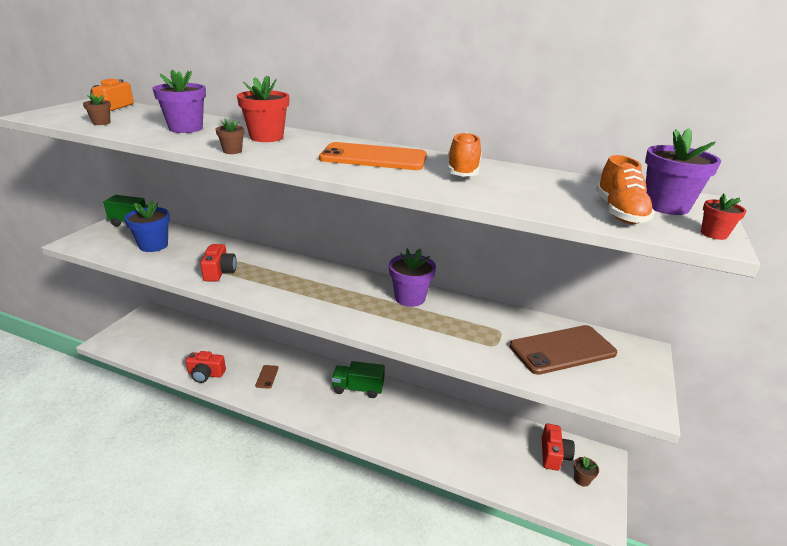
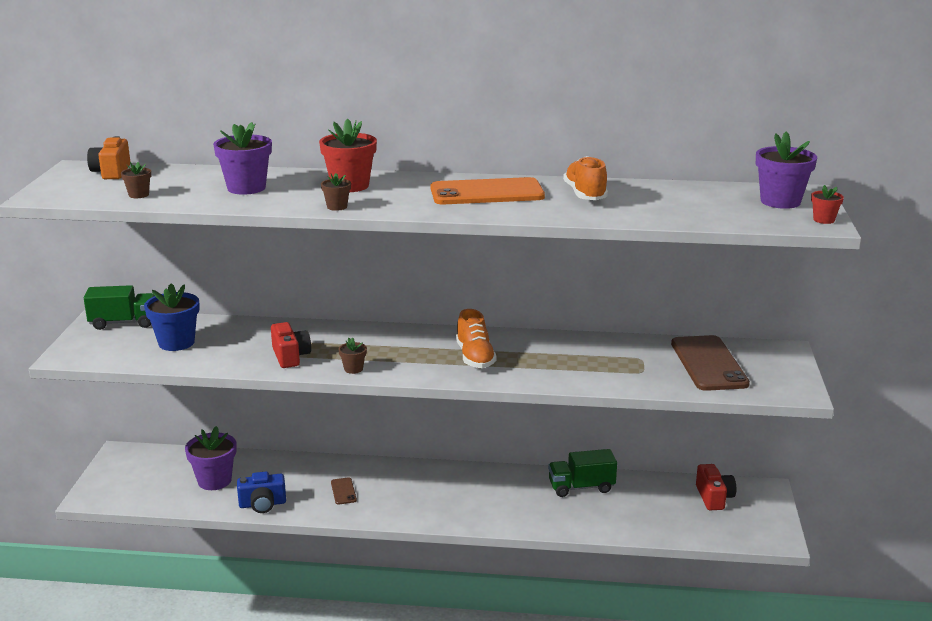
camera: 15 degrees left, 5 degrees down
(206, 374) = (262, 504): red camera -> blue camera
(358, 388) = (464, 481): green truck -> green truck (581, 487)
(410, 298) = (529, 345): purple flower pot -> purple flower pot (214, 481)
(562, 350) = (708, 364): brown phone -> brown phone turned 60 degrees counterclockwise
(582, 479) = (750, 512): brown flower pot -> brown flower pot (353, 369)
(619, 212) = (744, 213): orange shoe -> orange shoe (475, 357)

